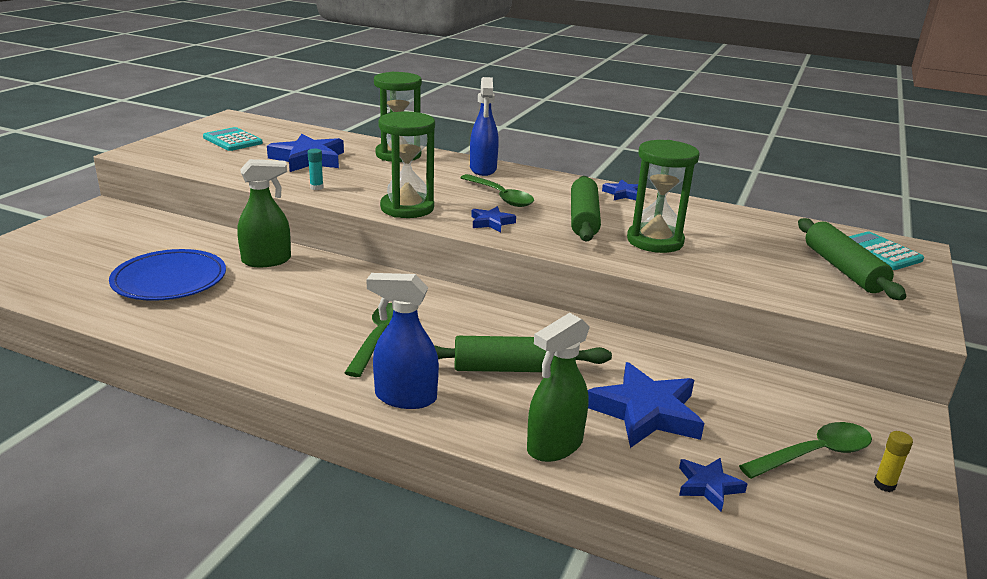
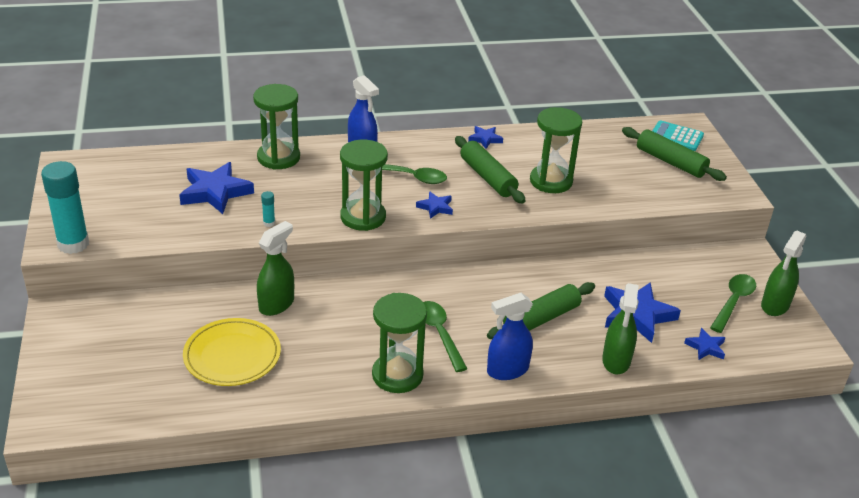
camera: 35 degrees left, 10 degrees up
(148, 156) = (73, 244): none -> turquoise glue stick
(169, 280) = (232, 356): blue plate -> yellow plate
(232, 140) = (116, 194): turquoise calculator -> none
(284, 353) = (397, 375): none -> green hourglass
(884, 485) = (775, 305): yellow glue stick -> green spray bottle

